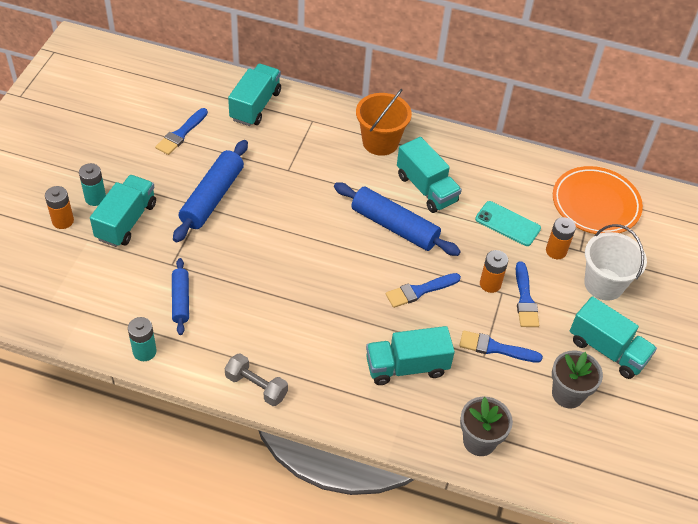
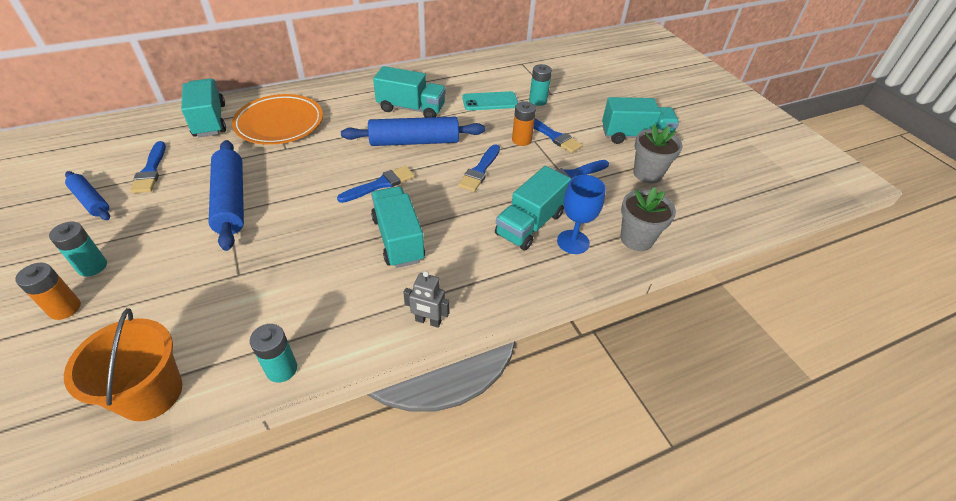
camera: 40 degrees left, 5 degrees down
(126, 221) = (150, 267): turquoise truck -> turquoise truck (398, 239)
(181, 300) = (278, 298): blue rolling pin -> blue rolling pin (91, 201)
(256, 386) = (428, 321): grey dumbbell -> grey robot
(327, 252) = (380, 184): none -> blue brush
(380, 142) = (345, 98): orange bucket -> orange bucket (151, 393)
(423, 405) = (573, 242): none -> blue goblet
(556, 251) = (538, 101): orange battery -> turquoise battery
(595, 204) = (529, 66): orange plate -> orange plate (279, 124)
(604, 284) = (587, 103): white bucket -> none

